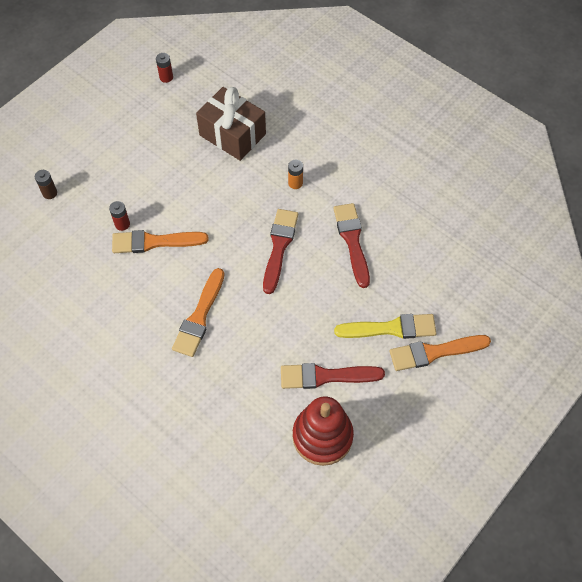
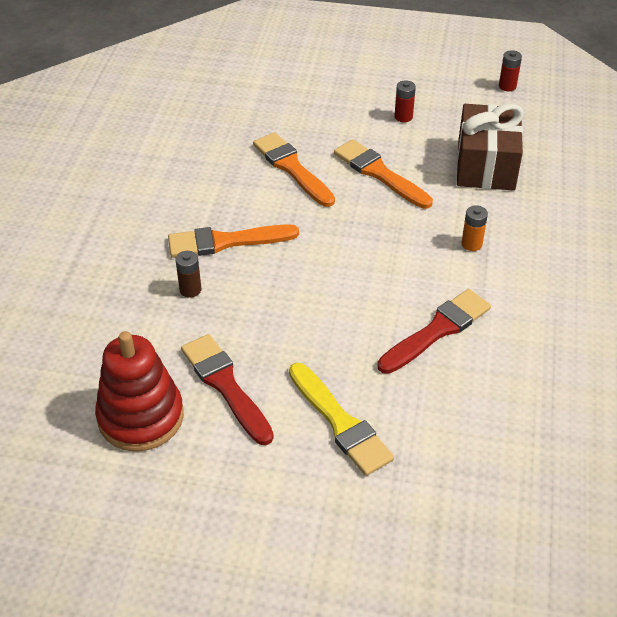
camera: 60 degrees right, 15 degrees down
(50, 193) = (287, 75): brown battery -> brown battery (190, 290)
(122, 224) = (294, 136): red battery -> red battery (403, 117)
(279, 247) = (370, 268): red brush -> none
(435, 352) = (340, 487): orange brush -> orange brush (380, 173)

